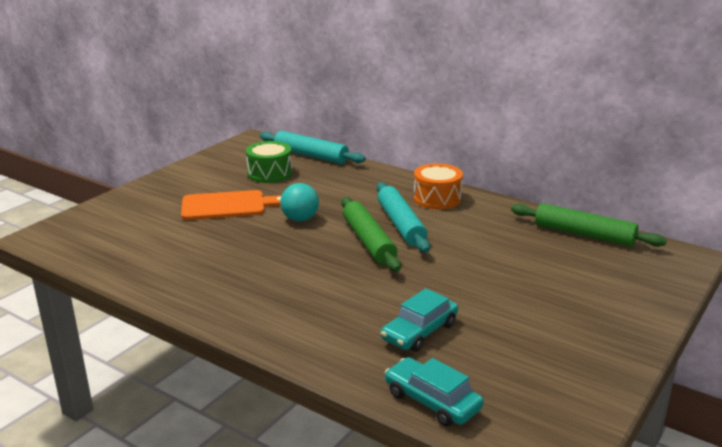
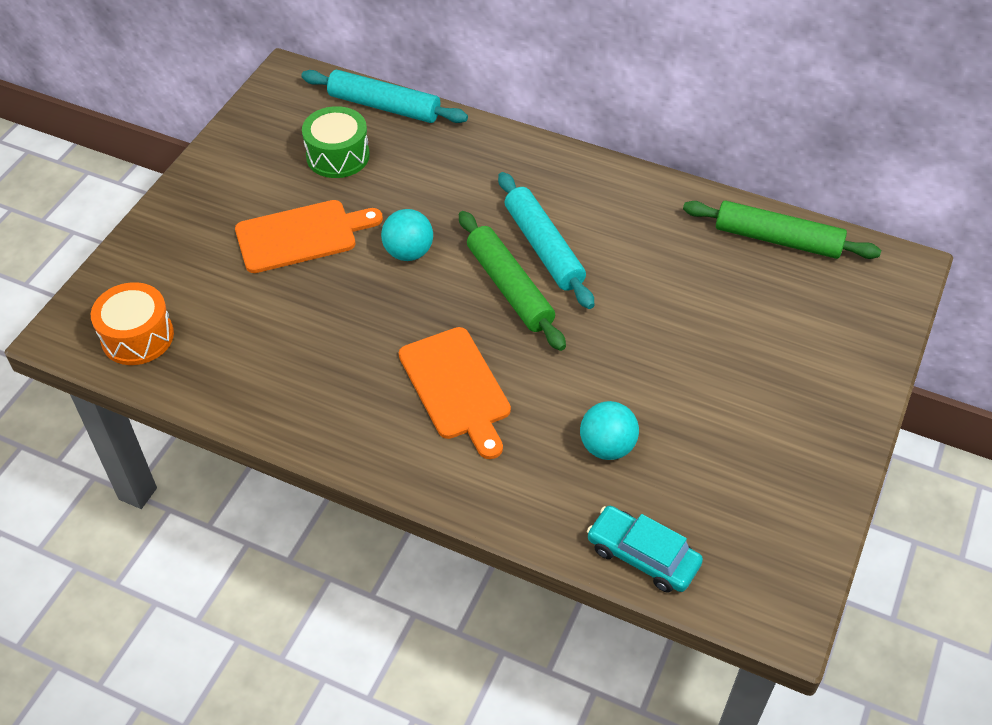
camera: 10 degrees left, 25 degrees up
(308, 288) = (456, 388): none -> orange cutting board
(419, 331) = (607, 447): turquoise car -> turquoise ball
(437, 198) = (580, 186): orange drum -> orange drum (137, 337)

